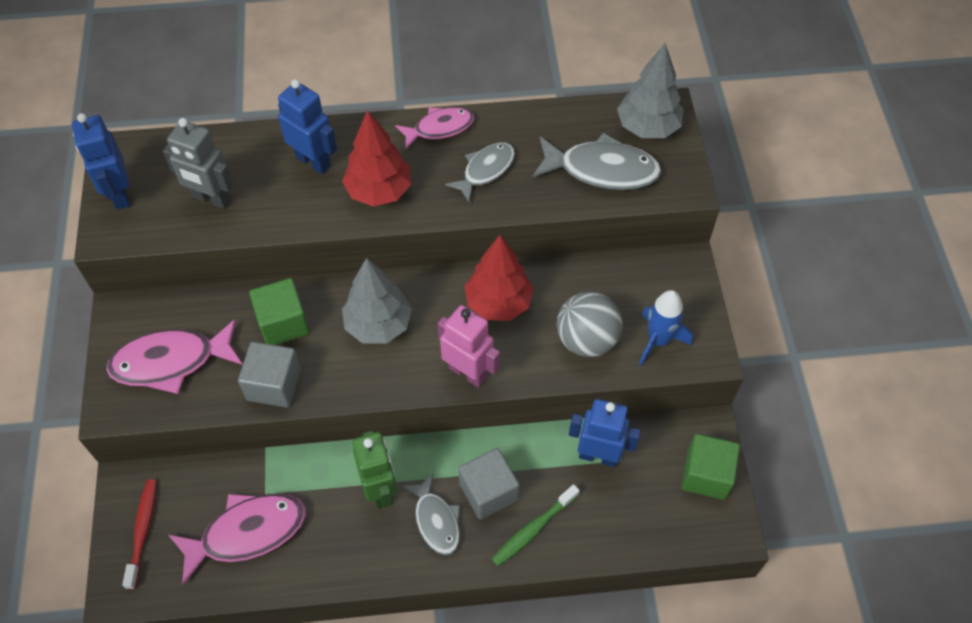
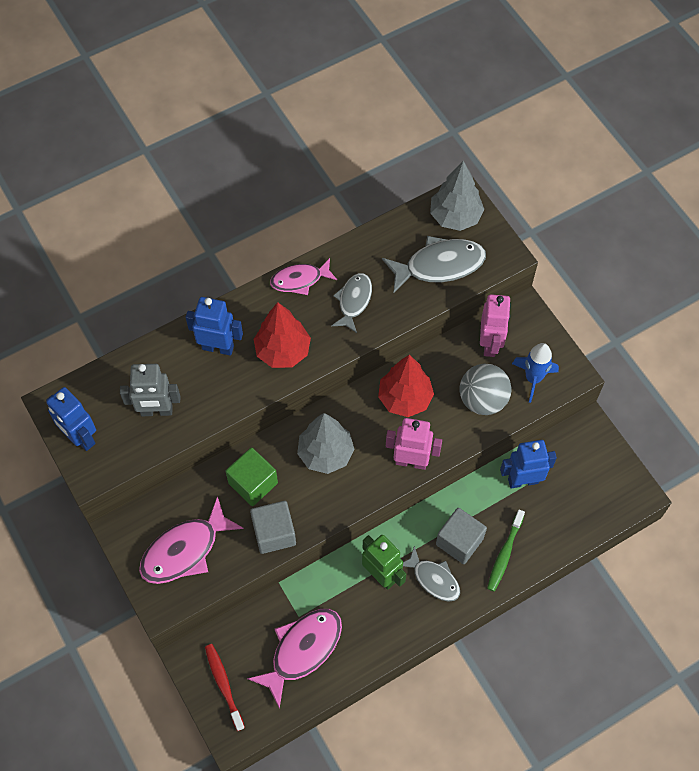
camera: 25 degrees left, 5 degrees up
(439, 128) = (300, 280): pink fish -> pink fish turned 150 degrees counterclockwise
(627, 283) = (490, 344): none -> pink robot
(706, 475) = (603, 461): green cube -> none

